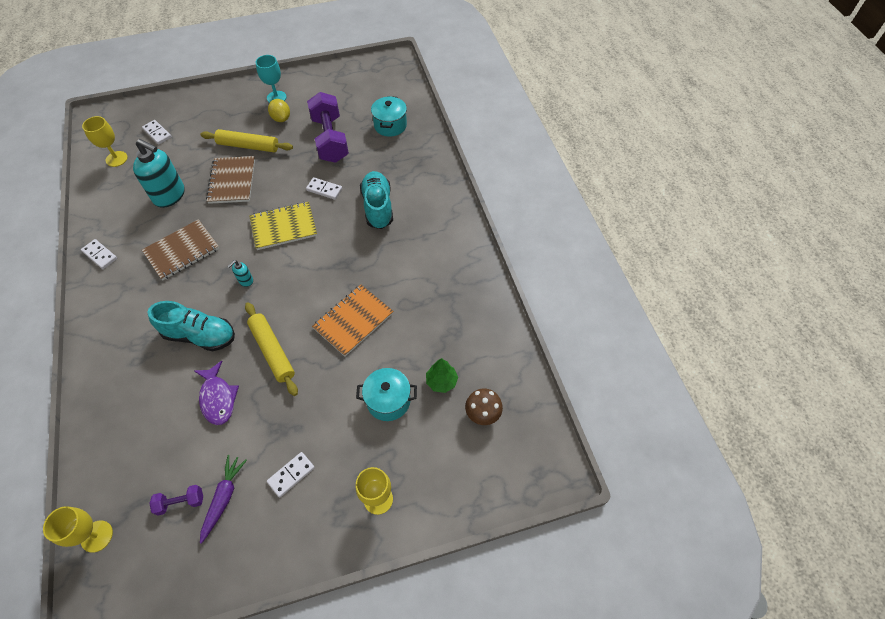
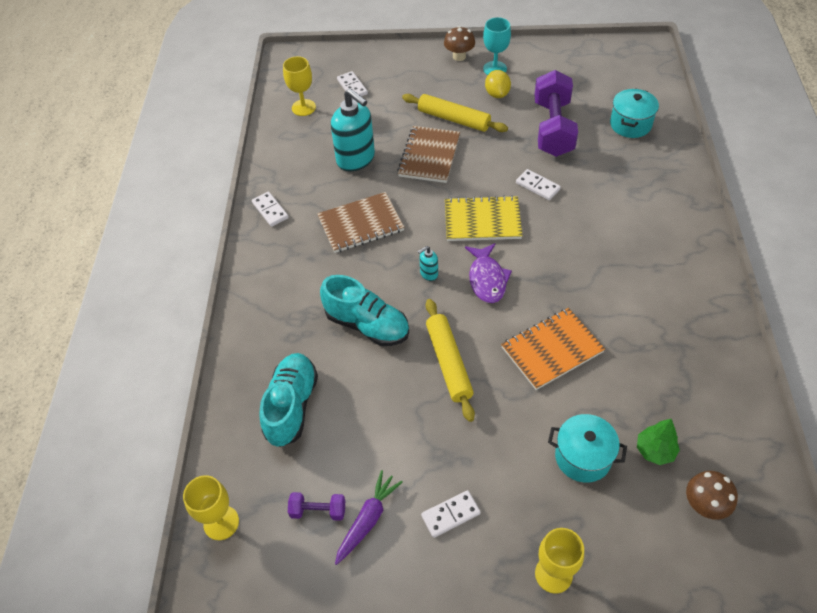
camera: 20 degrees right, 5 degrees down
(218, 398) = (377, 402): purple fish -> purple fish (487, 279)
(245, 92) = (459, 56): none -> brown mushroom
(378, 207) = (601, 219): turquoise shoe -> turquoise shoe (291, 406)

